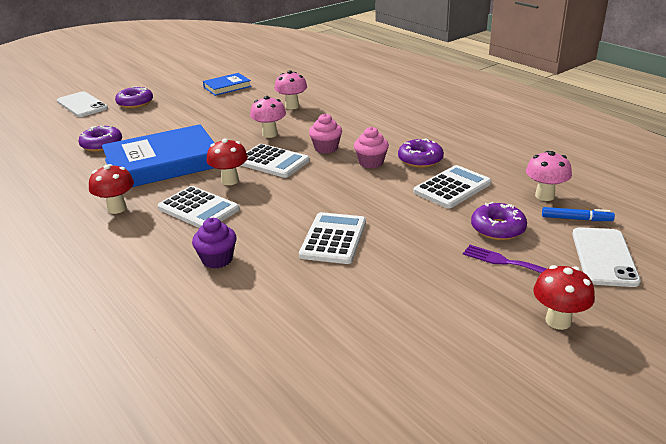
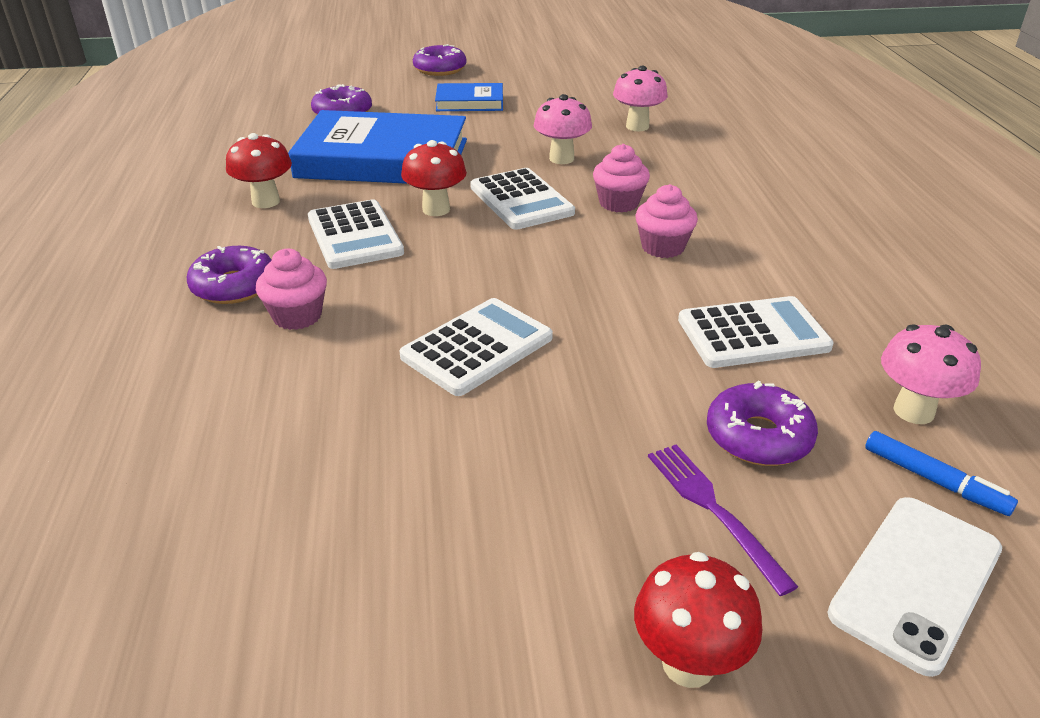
camera: 30 degrees right, 5 degrees up
(82, 105) = (378, 56): white phone -> none
(217, 259) = (297, 316): purple cupcake -> pink cupcake
(227, 87) = (578, 76): blue book -> blue book (469, 102)
(420, 160) = (748, 268): purple donut -> purple donut (234, 286)

